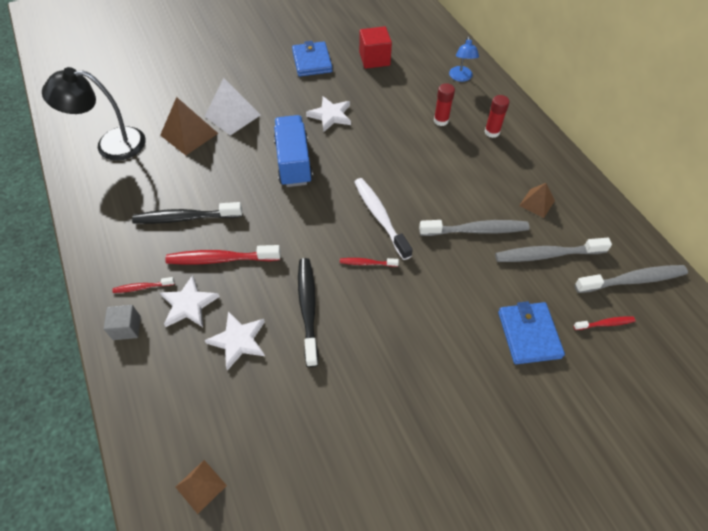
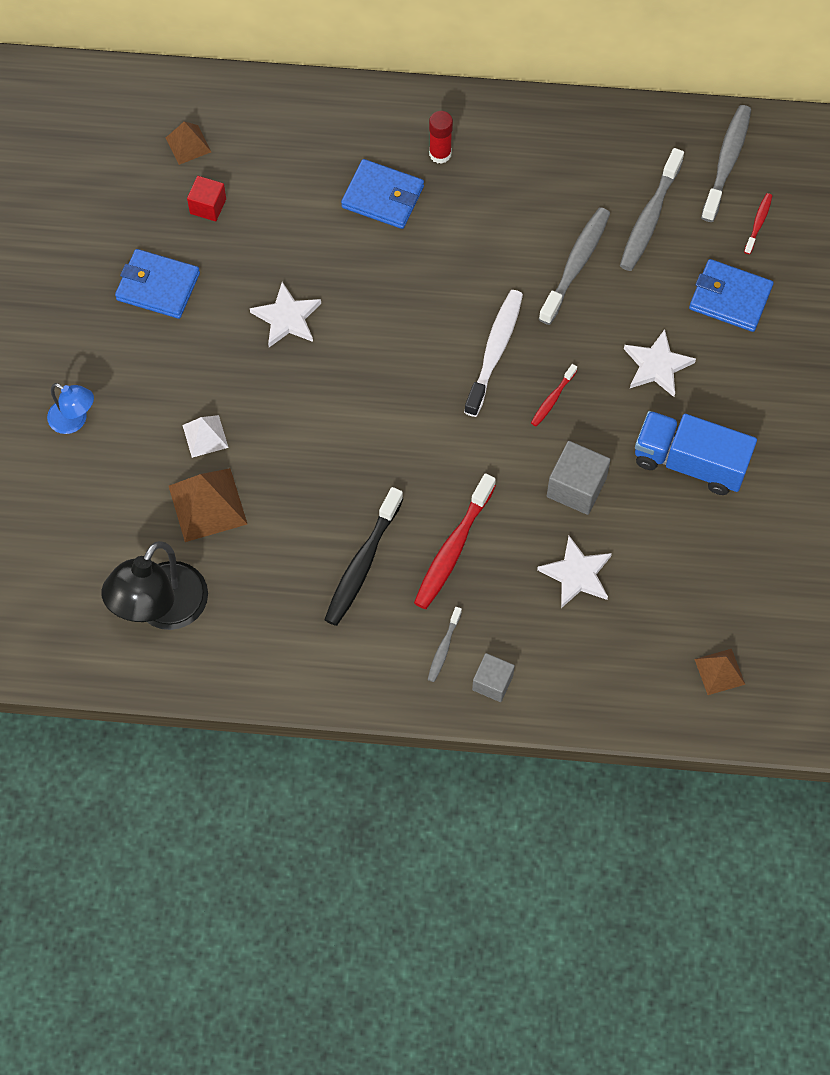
camera: 60 degrees left, 10 degrees up
(142, 287) = (443, 648): red toothbrush -> grey toothbrush
(189, 304) = (498, 607): white star -> white star (657, 366)
(232, 115) = (205, 436): white pyramid -> white pyramid, size x0.59
(294, 162) = (345, 401): blue truck -> blue truck (690, 462)
(308, 308) = (576, 487): black toothbrush -> grey cube
(374, 59) = (208, 206): red cube -> red cube, size x0.66
(380, 217) = (495, 351): white toothbrush -> white toothbrush turned 105 degrees clockwise
(441, 120) = (383, 197): red glue stick -> blue wallet
(461, 77) = (319, 126): blue lamp -> blue lamp (74, 421)
(537, 203) = (576, 180): brown pyramid -> brown pyramid (188, 144)

